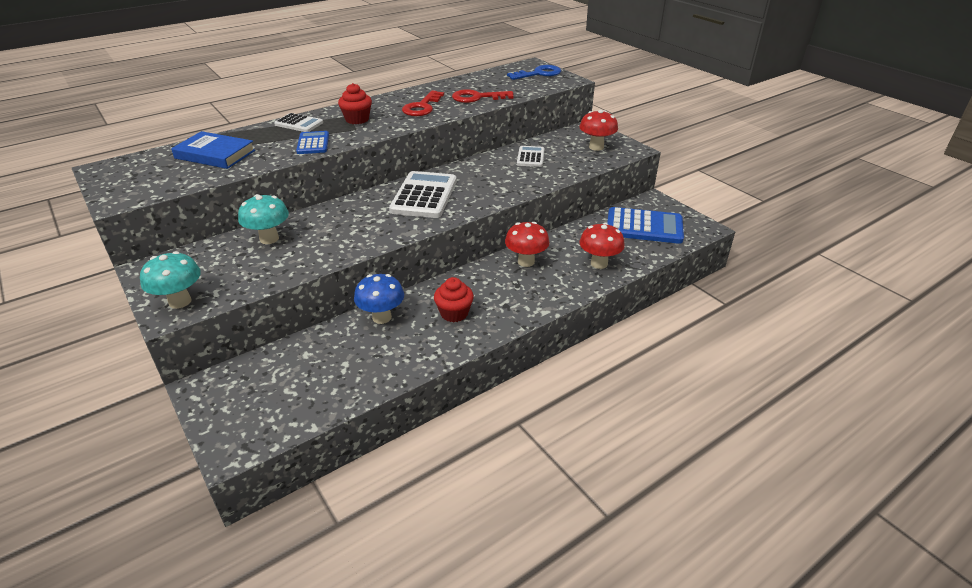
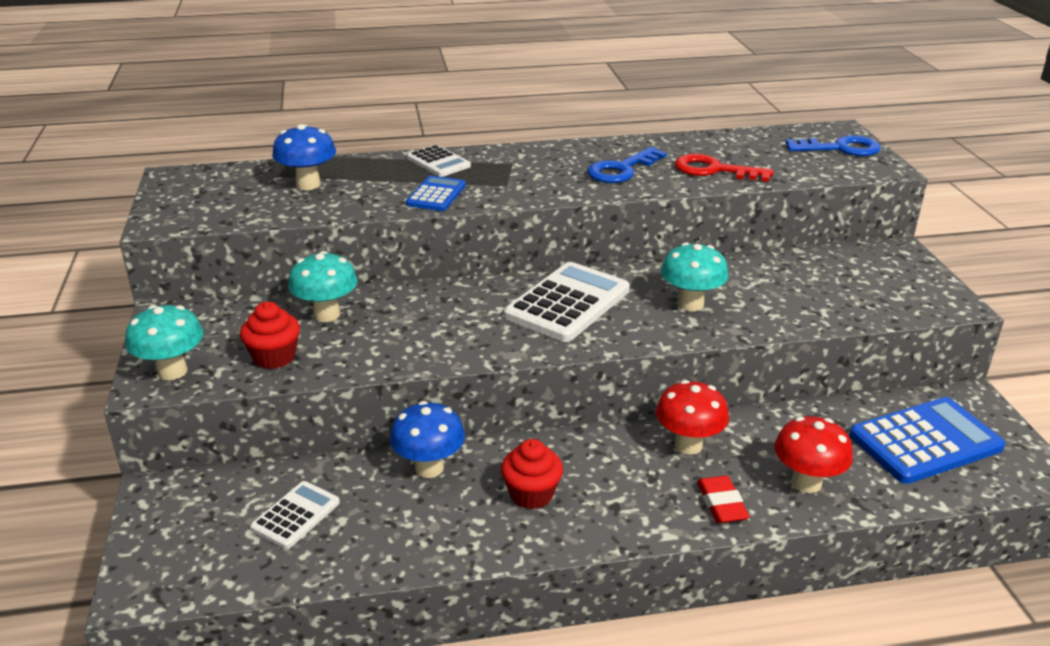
camera: 25 degrees right, 5 degrees down
(215, 154) = (308, 184): blue book -> blue mushroom
(357, 119) = (518, 171): red cupcake -> red cupcake (274, 357)
(422, 107) = (621, 170): red key -> blue key
(496, 180) = (690, 304): none -> turquoise mushroom
(530, 157) = (768, 279): white calculator -> white calculator (296, 515)
(562, 287) = (721, 504): none -> red eraser
(596, 147) = (890, 287): red mushroom -> none
(644, 227) = (925, 441): blue calculator -> blue calculator turned 60 degrees counterclockwise

